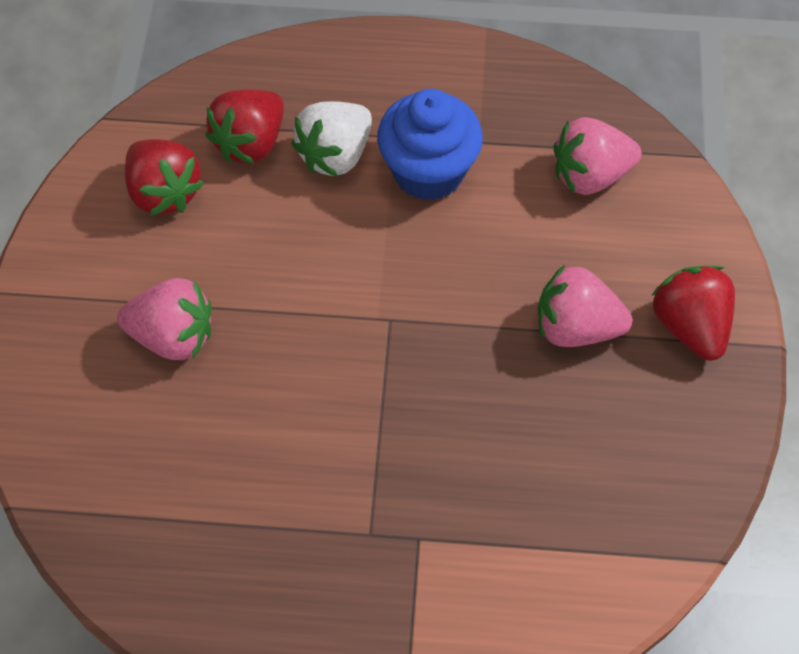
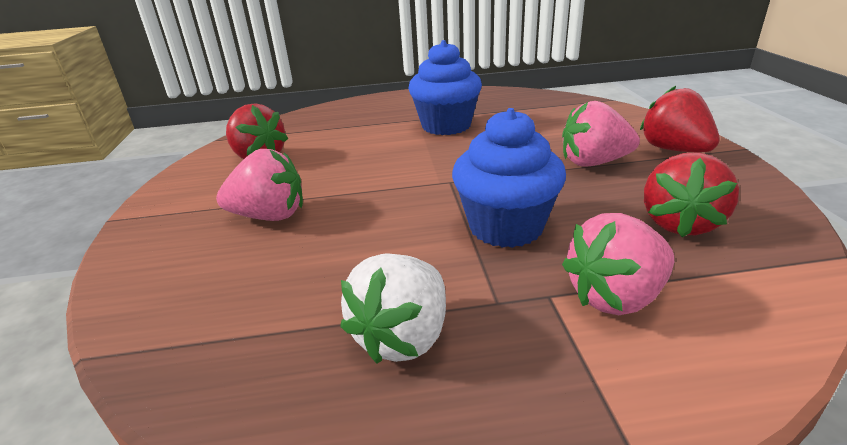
camera: 10 degrees left, 30 degrees down
(250, 143) = (320, 133): red strawberry -> red strawberry (680, 223)
(335, 155) = (380, 129): white strawberry -> white strawberry (403, 336)
(419, 428) = (506, 227): none -> blue cupcake
(590, 175) = (552, 113): pink strawberry -> pink strawberry (615, 297)

